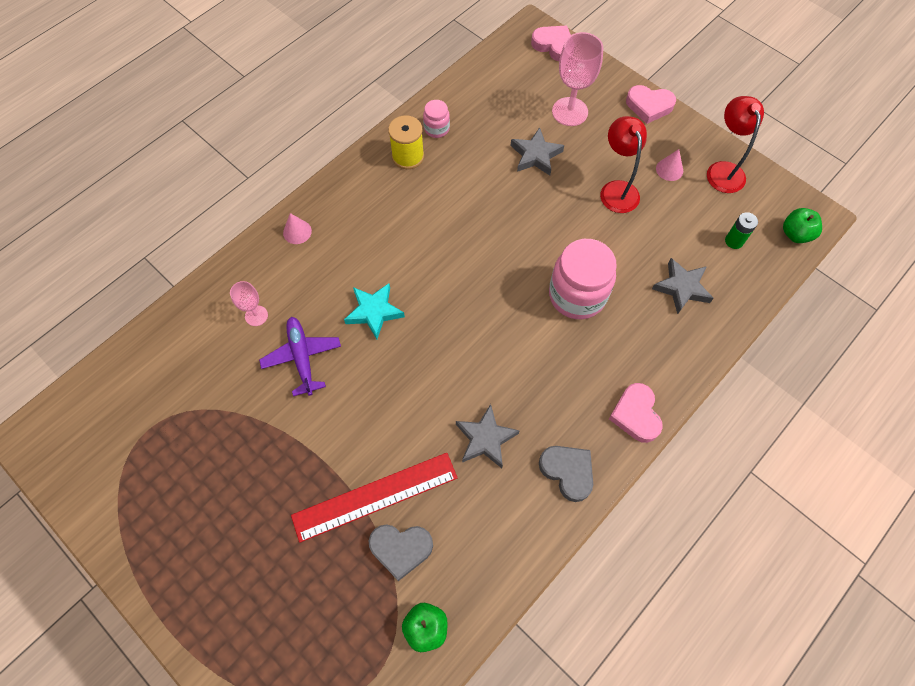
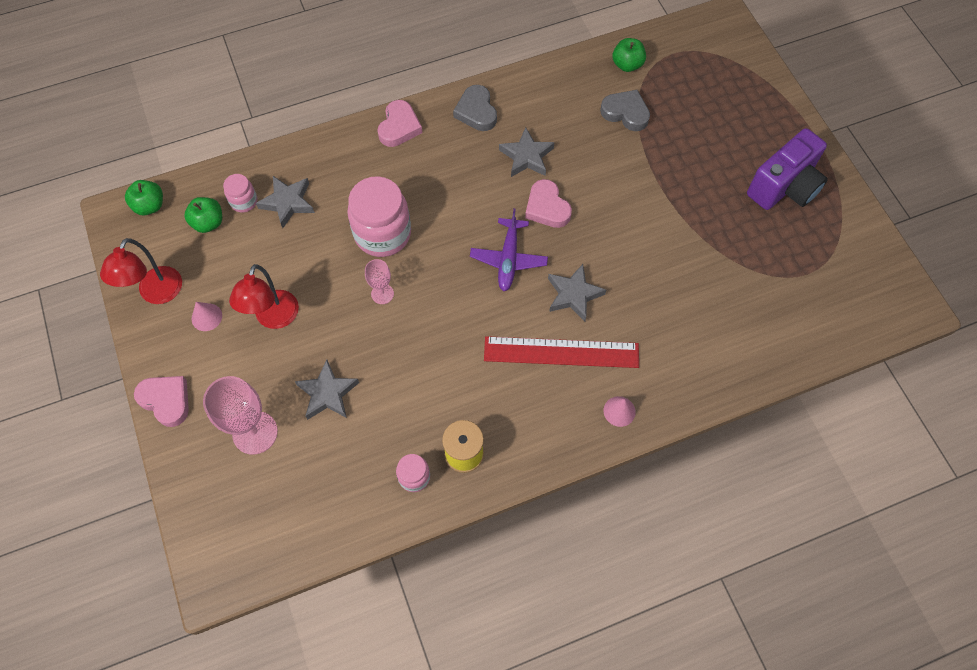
camera: 155 degrees left, 0 degrees up
(189, 526) = (784, 187): none -> purple camera
(256, 315) = (687, 337): pink goblet -> pink goblet (382, 294)
(302, 357) = (655, 280): purple plane -> purple plane (508, 259)
(374, 312) = (573, 294): turquoise star -> grey star
(375, 496) = (631, 152): red ruler -> red ruler (561, 352)
(553, 46) = (207, 539): pink heart -> pink heart (547, 207)
(720, 272) = (244, 201): none -> pink jar
(734, 241) = (208, 223): green battery -> green apple

